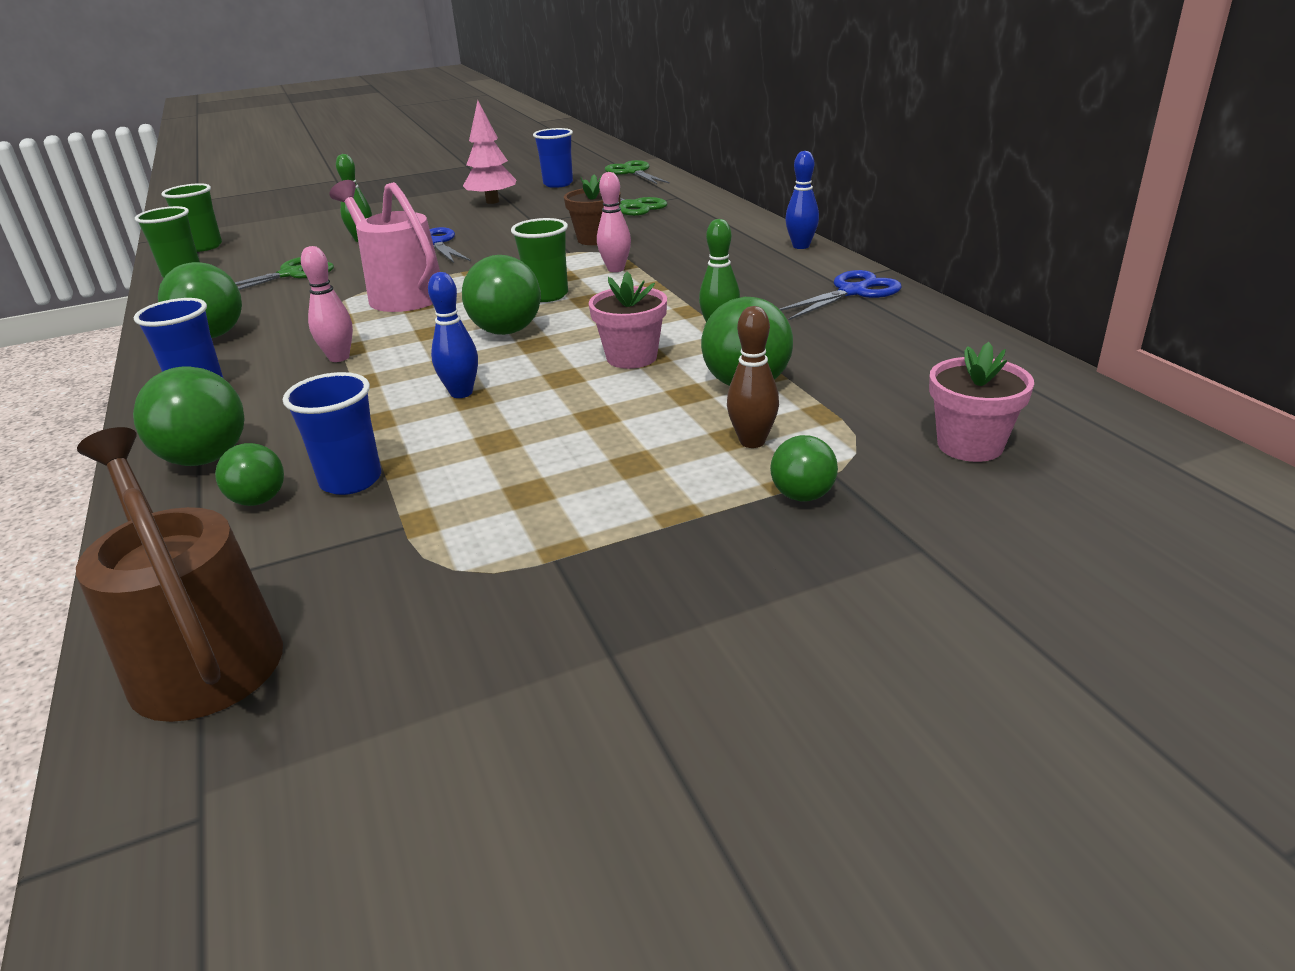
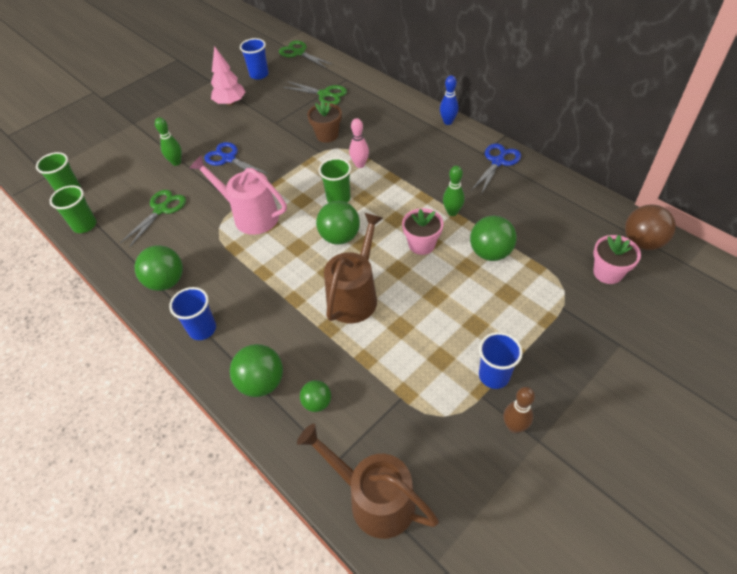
camera: 20 degrees left, 20 degrees up
(339, 358) = (263, 283): pink bowling pin -> none
(351, 480) = (351, 376): blue cup -> blue cup (494, 376)
(461, 393) = (355, 295): blue bowling pin -> brown watering can
(752, 441) = (517, 295): brown bowling pin -> brown bowling pin (514, 426)
(802, 496) = (558, 326): green ball -> none
(1080, 418) = (642, 242): none -> brown ball

